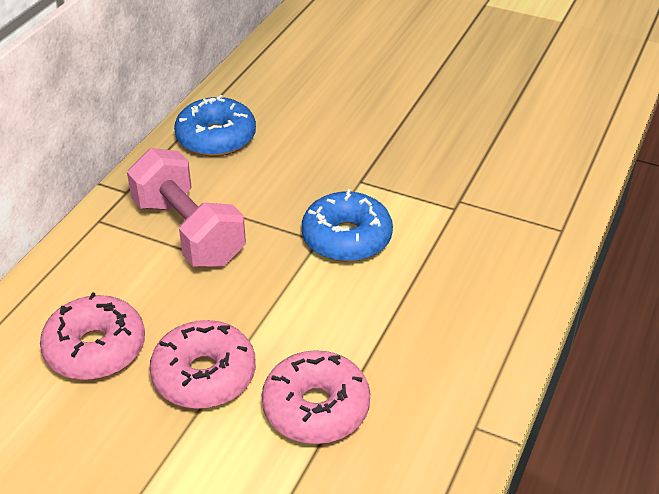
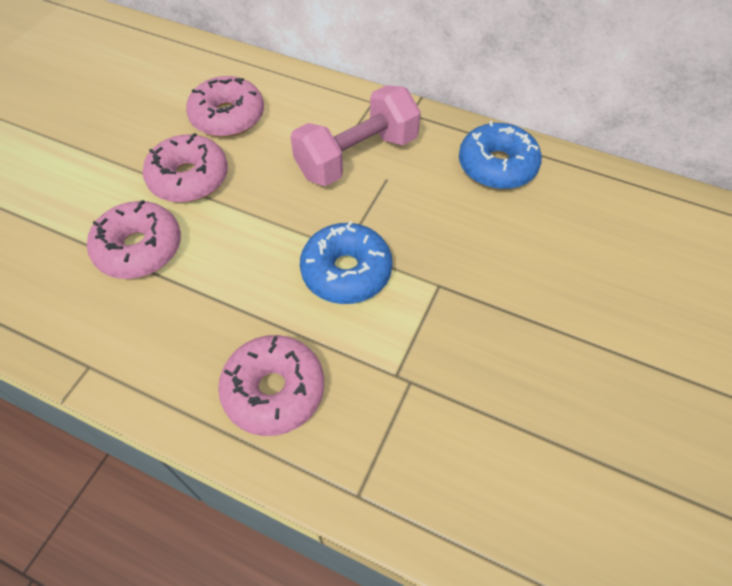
camera: 90 degrees right, 15 degrees up
(481, 282) = (274, 391): none -> pink donut

